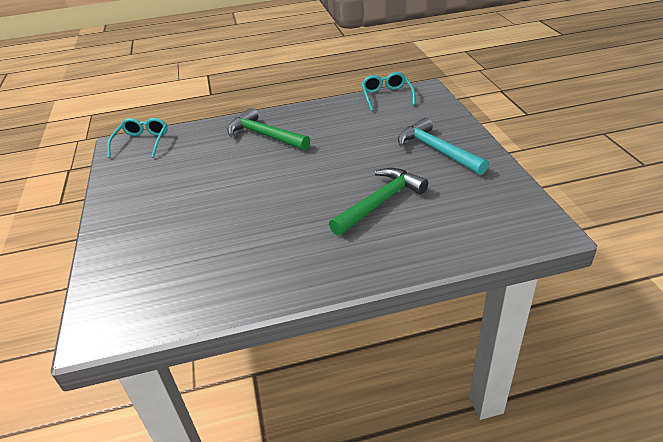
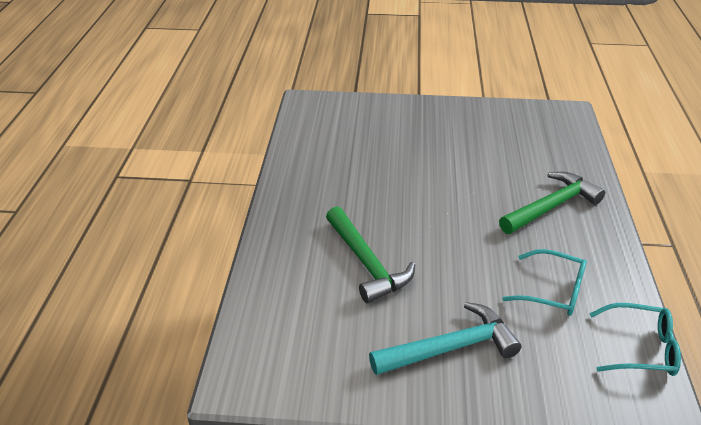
camera: 105 degrees right, 0 degrees up
(142, 142) = (566, 125): turquoise glasses -> turquoise glasses (553, 291)

